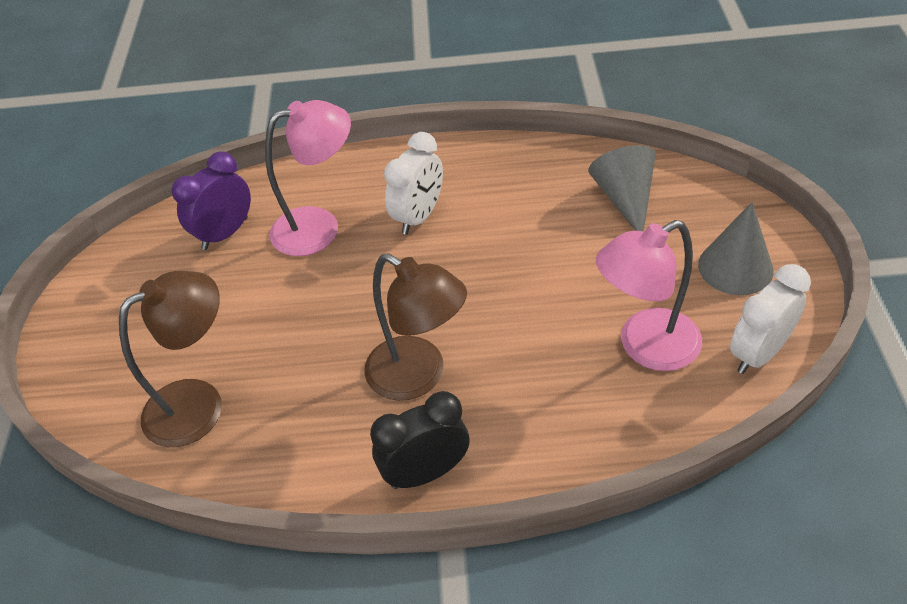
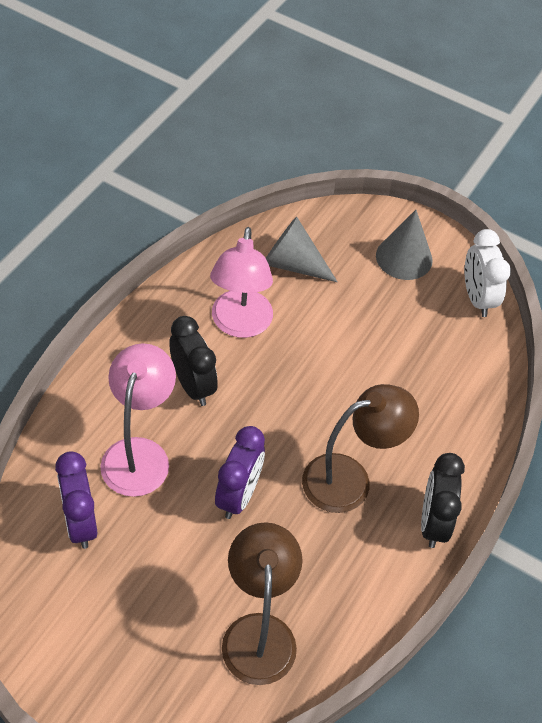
camera: 65 degrees left, 5 degrees up
(330, 309) = (238, 496): none -> purple clock
(419, 217) = (193, 385): white clock -> black clock
(645, 347) = (428, 345): pink lamp -> pink lamp (240, 325)

